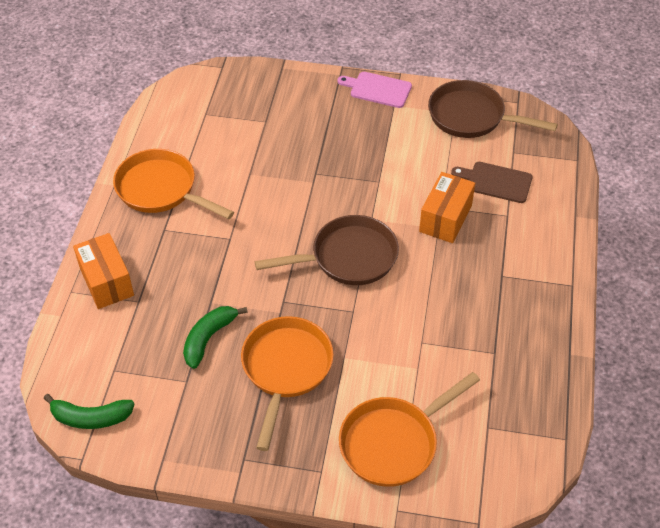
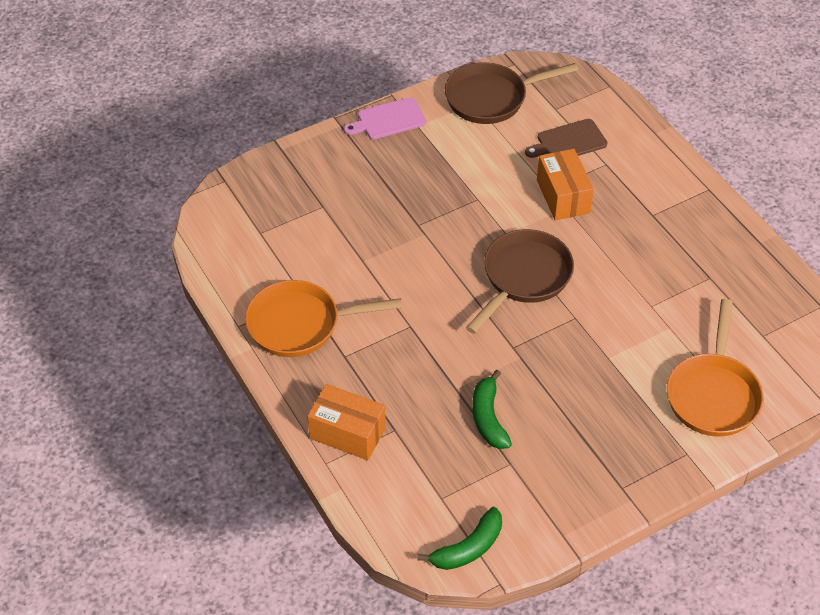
camera: 40 degrees left, 0 degrees up
(285, 369) = (575, 398): orange pan -> none

